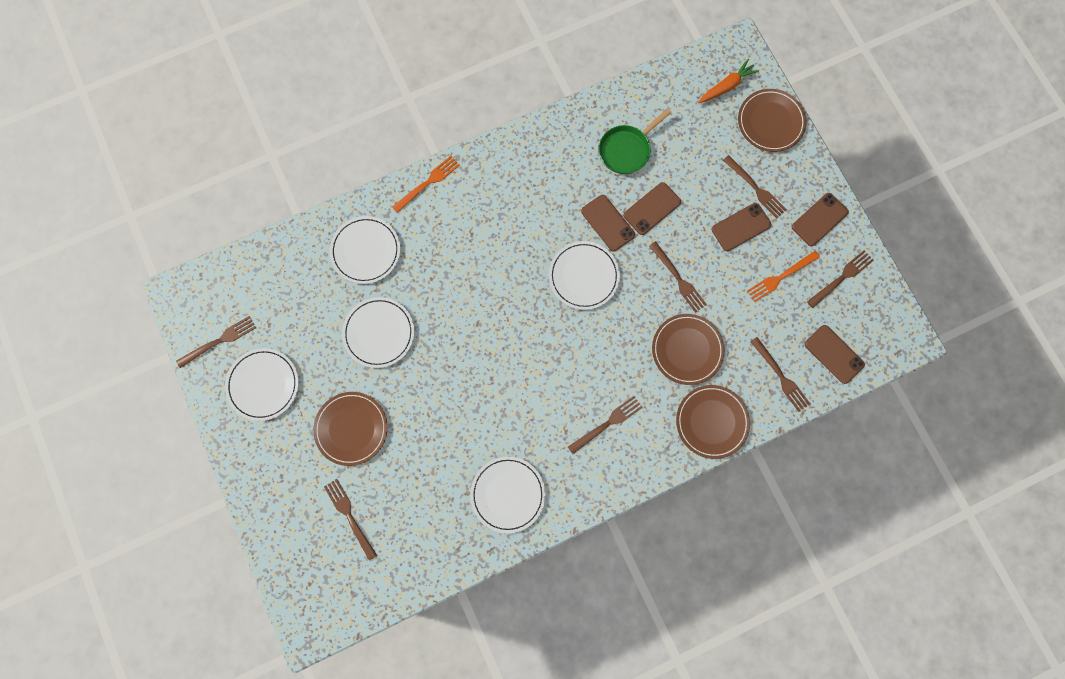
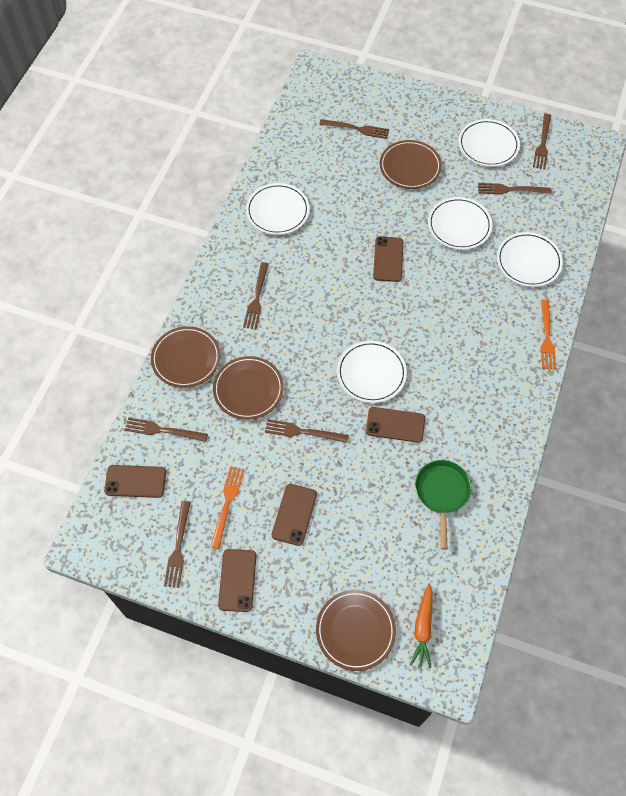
camera: 135 degrees right, 15 degrees down
(652, 208) = (375, 465): brown phone -> brown phone (388, 259)
(755, 188) = (312, 558): brown fork -> brown fork (511, 189)

